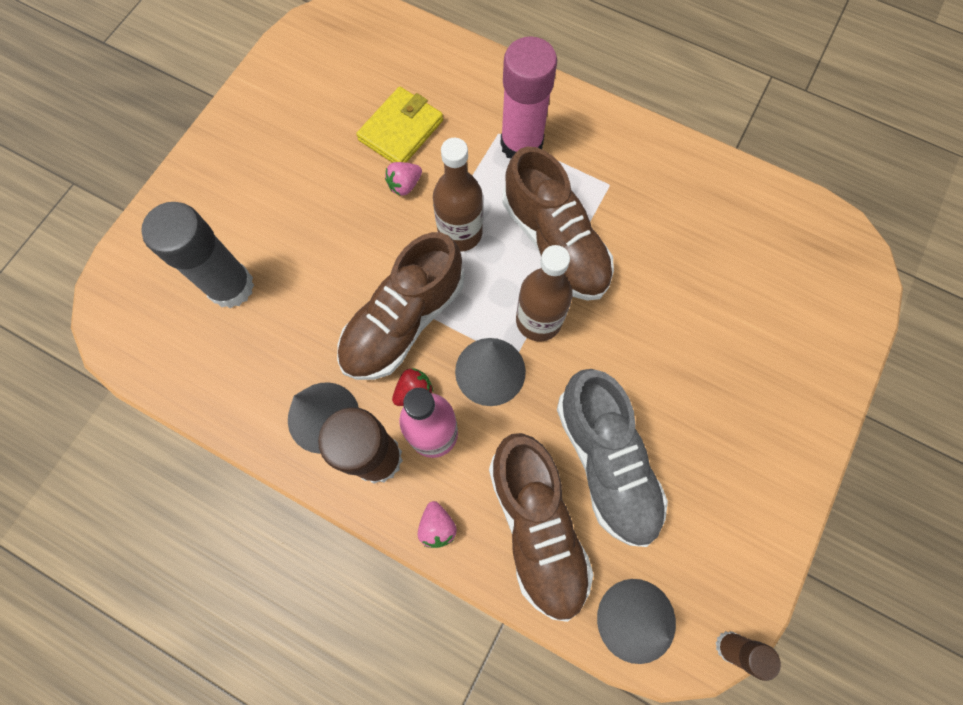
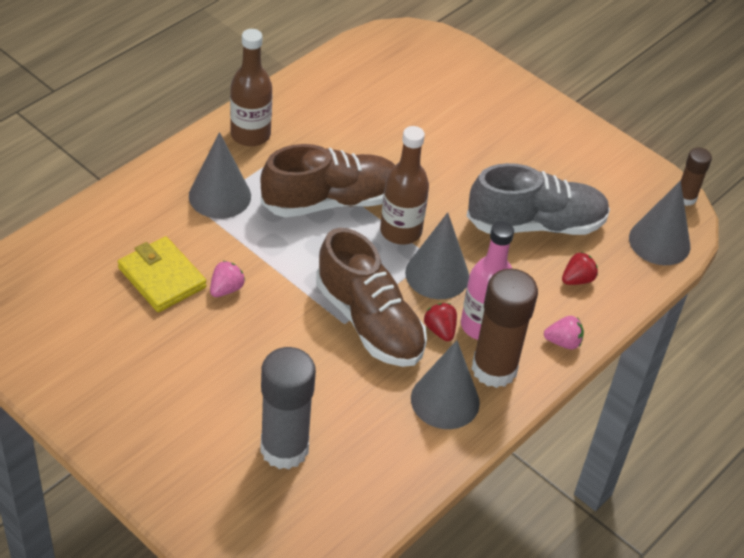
camera: 80 degrees left, 25 degrees down
(404, 185) = (226, 289): pink strawberry -> pink strawberry turned 120 degrees counterclockwise
(460, 233) = (295, 261): brown bottle -> brown bottle (250, 135)
(521, 144) = (220, 196): pink glue stick -> grey cone
(536, 526) = (577, 279): brown shoe -> red strawberry

